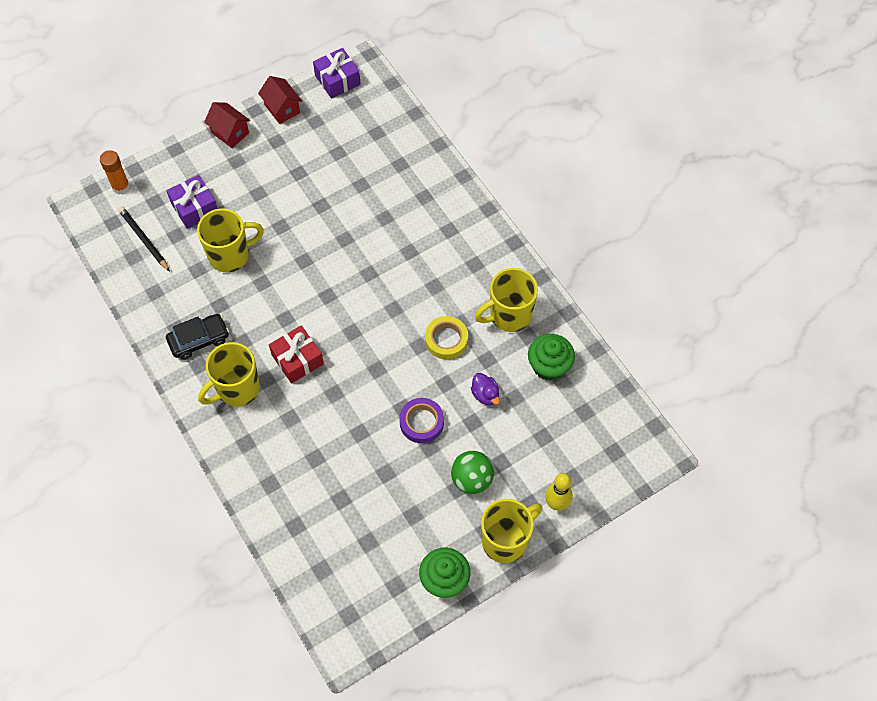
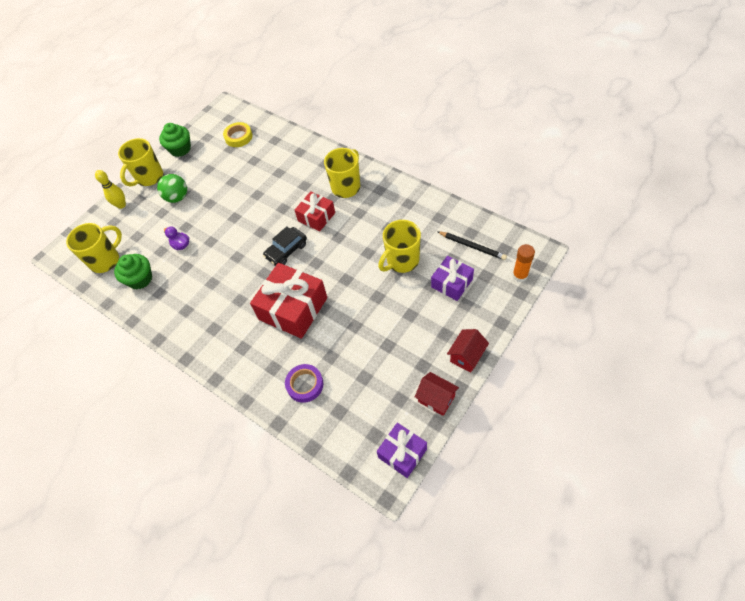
camera: 165 degrees right, 5 degrees down
(199, 340) = (388, 202): black car -> black car (286, 250)
(230, 133) = (466, 356): red house -> red house turned 75 degrees counterclockwise
(378, 250) = (293, 308): none -> red gift
(421, 422) = (219, 214): purple tape -> purple tape (305, 384)
(446, 340) = (218, 267): yellow tape -> yellow tape (238, 137)
(509, 315) = (177, 301): yellow mug -> yellow mug (106, 260)

